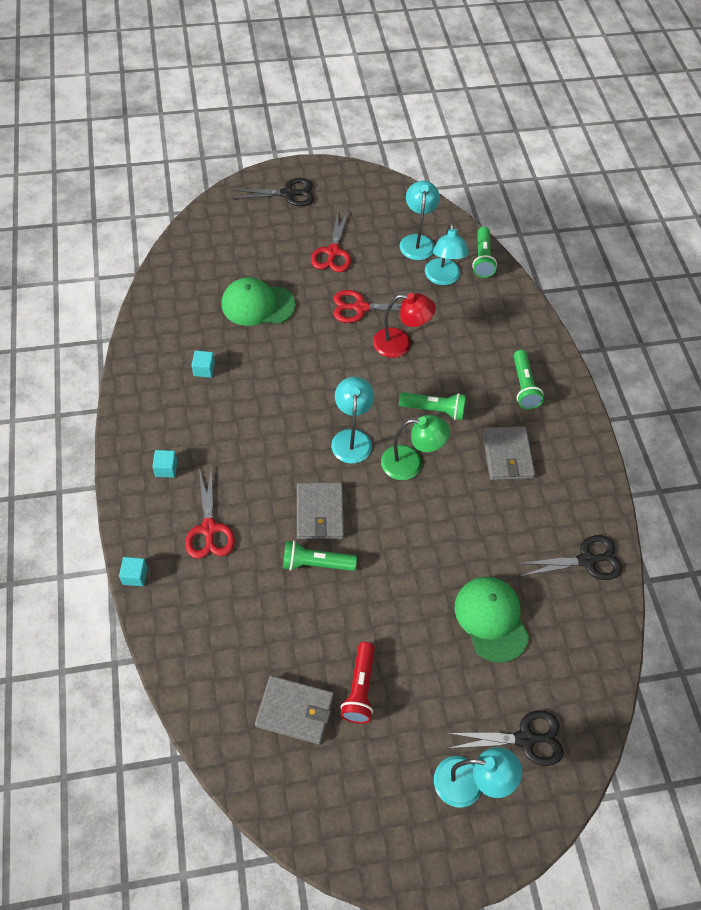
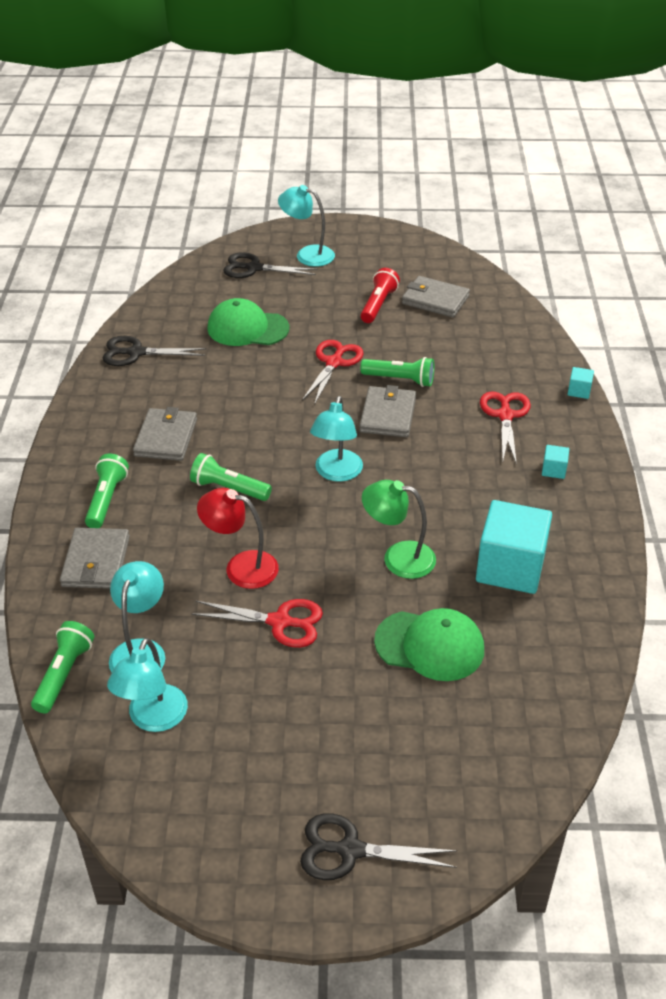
camera: 165 degrees left, 15 degrees down
(204, 369) = (510, 567): turquoise cube -> turquoise cube, size x2.42
(333, 252) = (297, 717): red scissors -> red scissors (334, 363)
(410, 463) = (277, 443): green lamp -> green lamp (398, 557)
(491, 619) = (247, 328): green cap -> green cap turned 105 degrees clockwise
(503, 334) = (96, 561): none -> grey wallet

